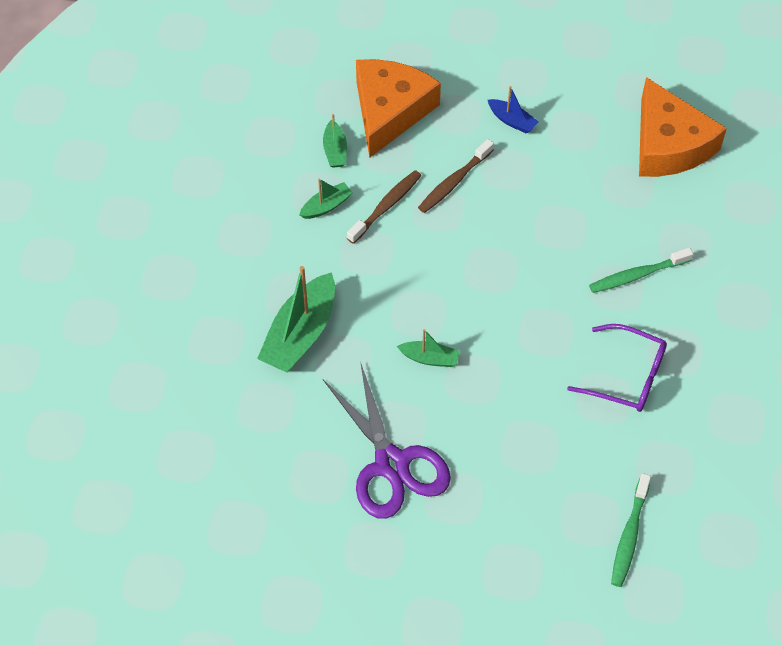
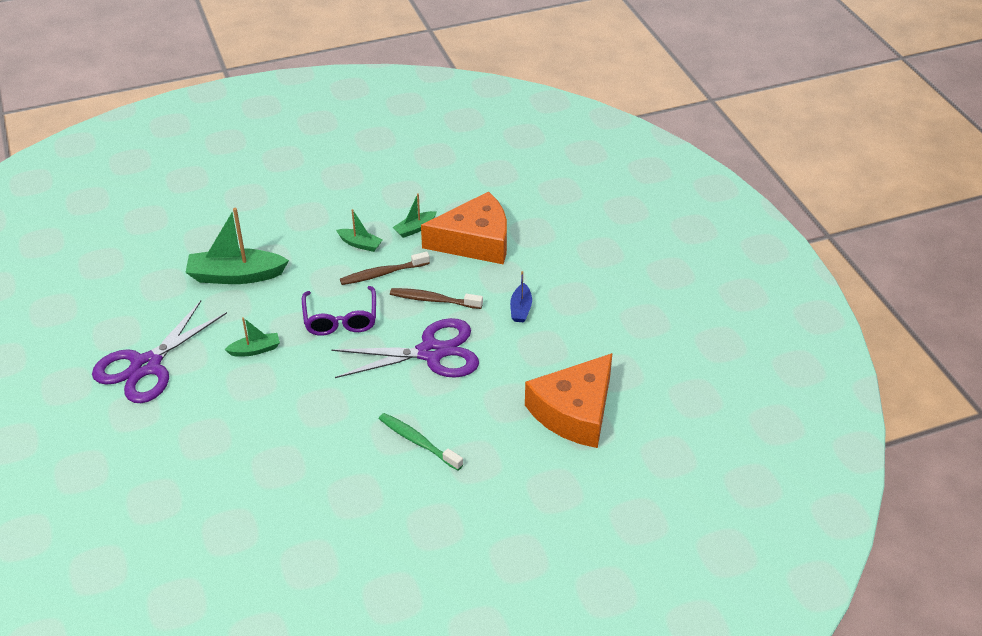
camera: 60 degrees right, 15 degrees down
(386, 206) = (382, 274): brown toothbrush -> brown toothbrush turned 150 degrees clockwise
(429, 358) = (255, 350): green boat -> green boat turned 90 degrees counterclockwise
(527, 215) = (431, 353): none -> purple scissors
(627, 376) = (308, 473): purple glasses -> purple glasses (340, 319)
(629, 536) = (148, 532): green toothbrush -> none

